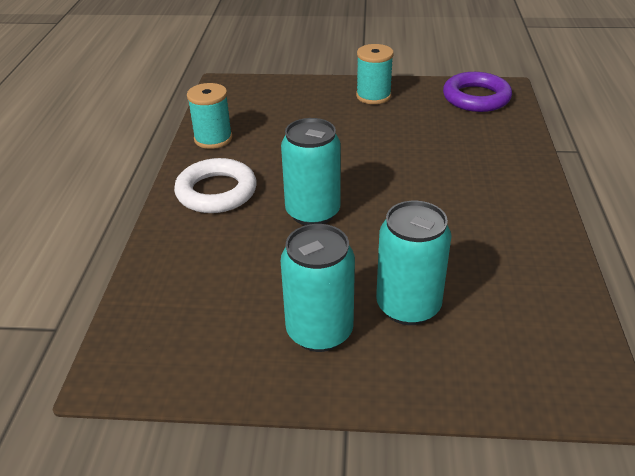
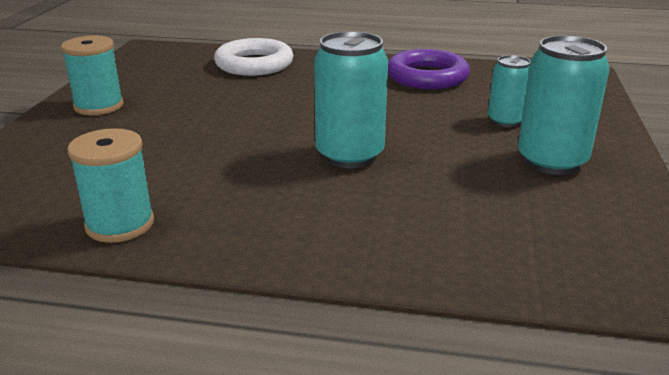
camera: 85 degrees left, 10 degrees down
(216, 192) = (280, 220): white ring -> white ring (254, 64)
(408, 306) = (505, 121): turquoise can -> turquoise can, size x0.60
(476, 98) = (155, 61): purple ring -> purple ring (427, 77)

